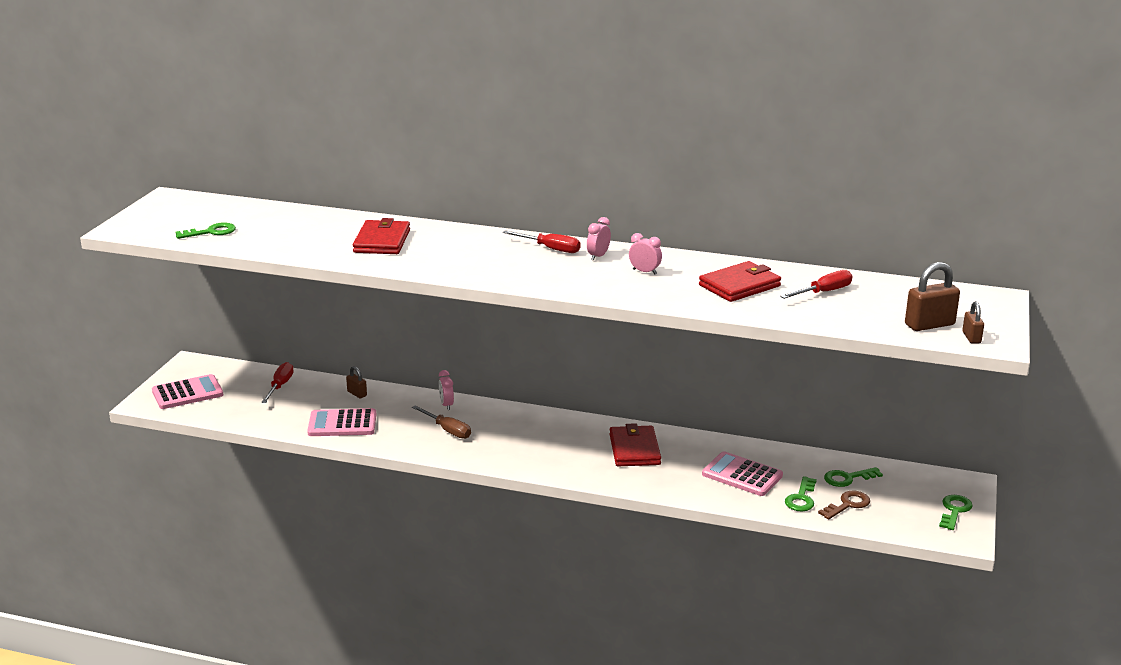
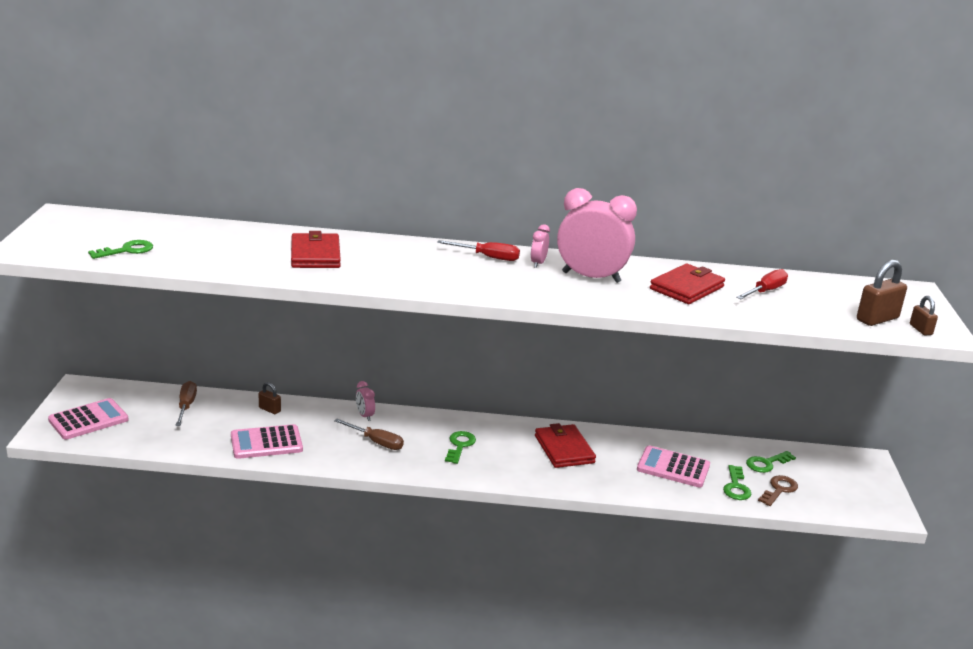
camera: 15 degrees left, 0 degrees up
(280, 386) = (186, 406): red screwdriver -> brown screwdriver
(644, 272) = (591, 277): pink clock -> pink clock, size x2.30
(954, 511) = (871, 488): green key -> green key (460, 445)

